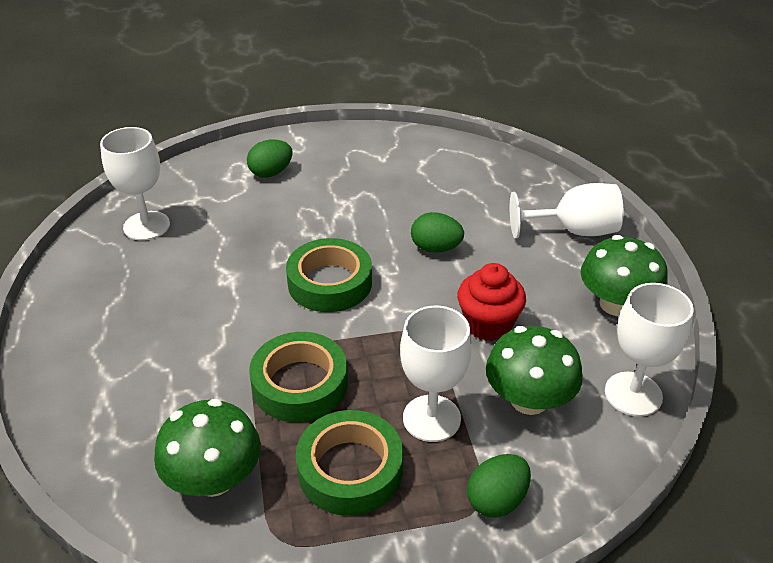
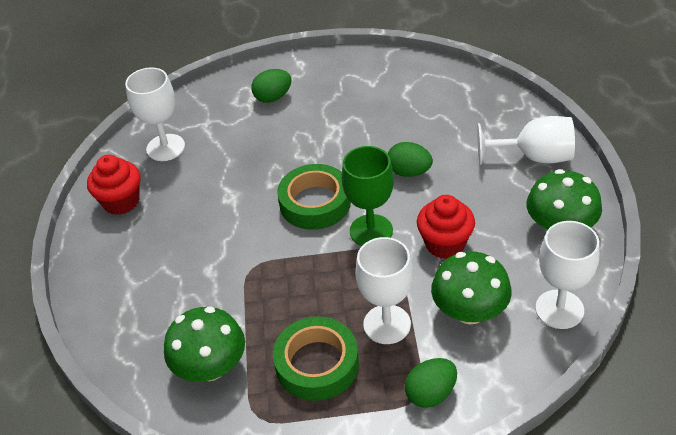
camera: 10 degrees right, 5 degrees up
(93, 286) = (121, 202): none -> red cupcake
(300, 384) = (283, 292): green tape -> none
(399, 312) = (371, 231): none -> green goblet

